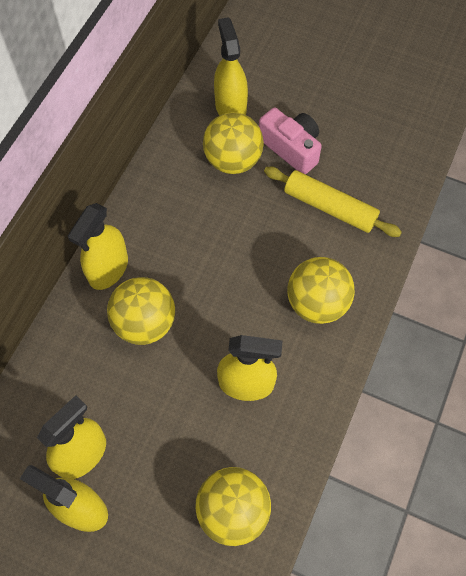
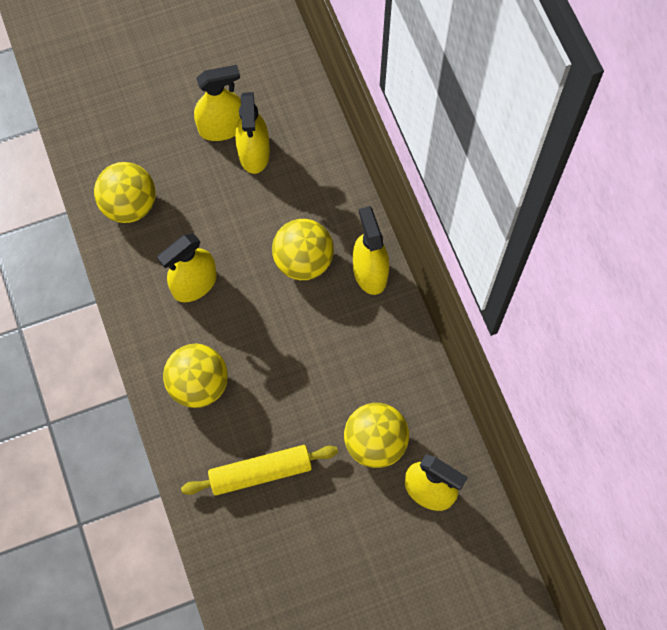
camera: 135 degrees right, 5 degrees up
(291, 148) = (341, 499): pink camera -> none

